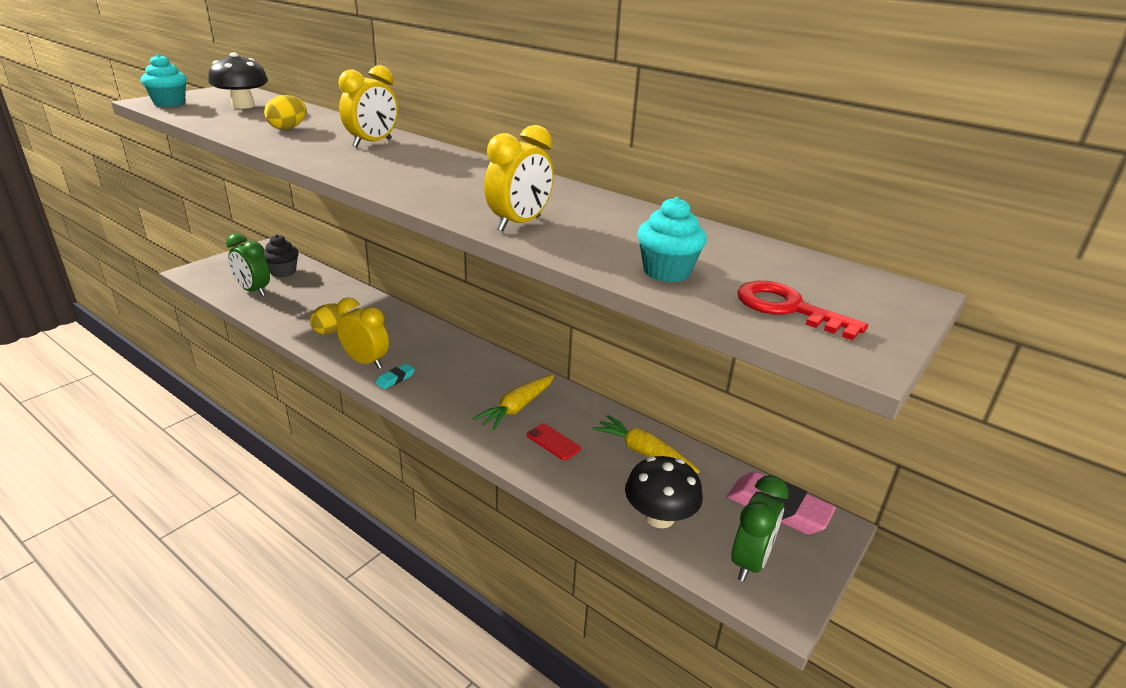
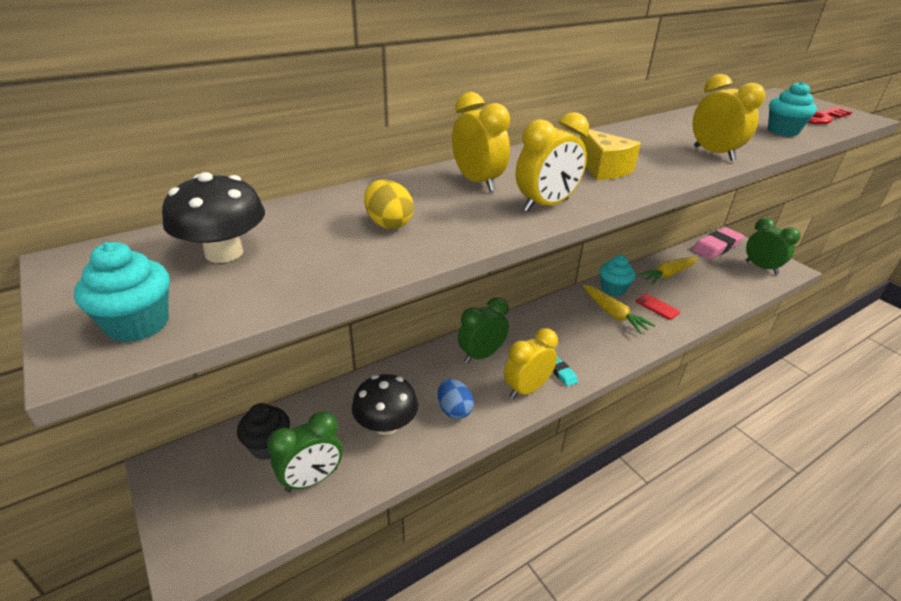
camera: 70 degrees left, 5 degrees up
(331, 331) = (454, 410): yellow egg -> blue egg
(334, 161) = (545, 205): none -> yellow clock
(407, 335) = (481, 355): none -> green clock
(431, 178) = (603, 169): none -> yellow cheese
(553, 442) = (657, 307): red phone -> red phone turned 75 degrees clockwise
(573, 406) = (613, 289): none -> turquoise cupcake
(659, 517) = (730, 285): black mushroom -> black mushroom (386, 425)

